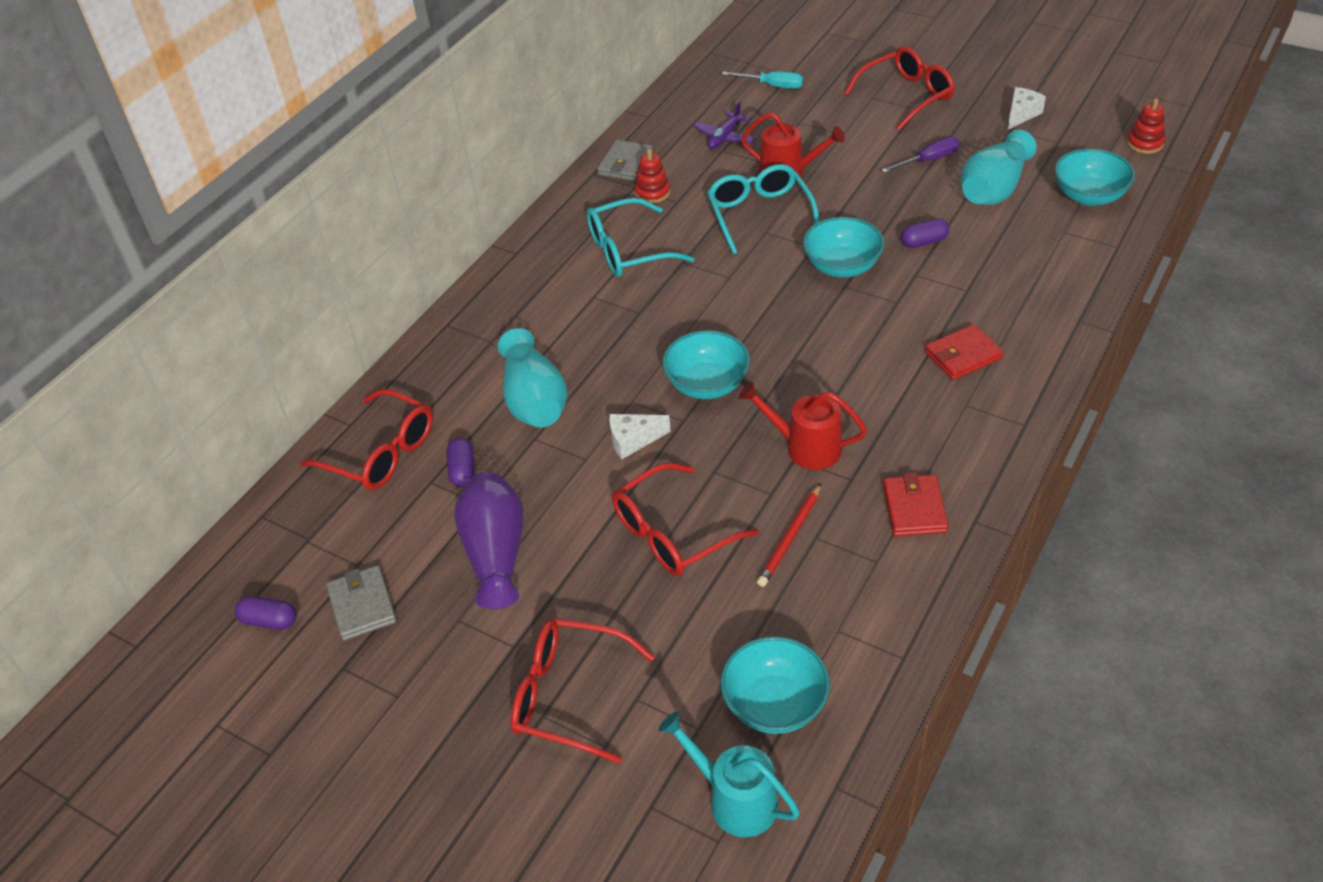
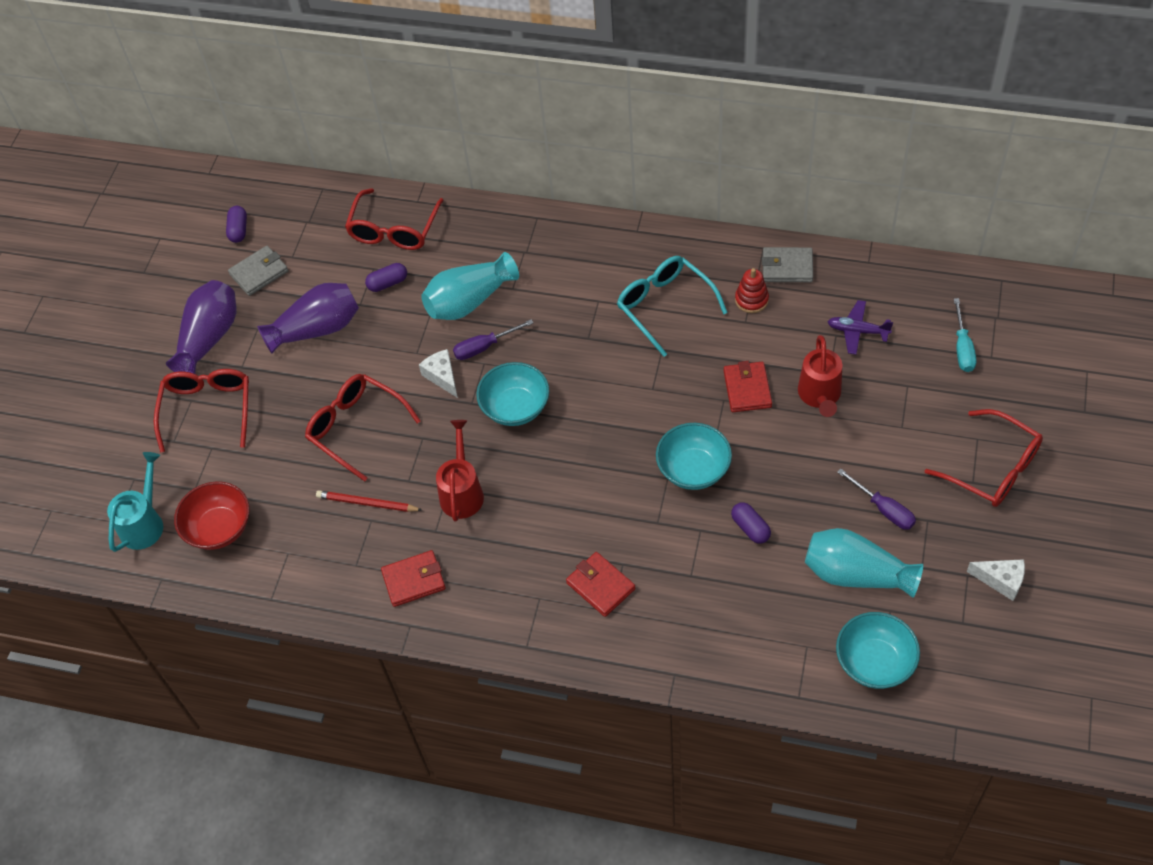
camera: 75 degrees right, 10 degrees up
(443, 680) = (209, 338): none -> purple vase
(608, 397) = (484, 347): none -> purple screwdriver
(759, 215) = (747, 389): turquoise glasses -> red wallet
(774, 704) = (219, 528): turquoise bowl -> red bowl
(1144, 143) = (992, 708): red stacking toy -> none

